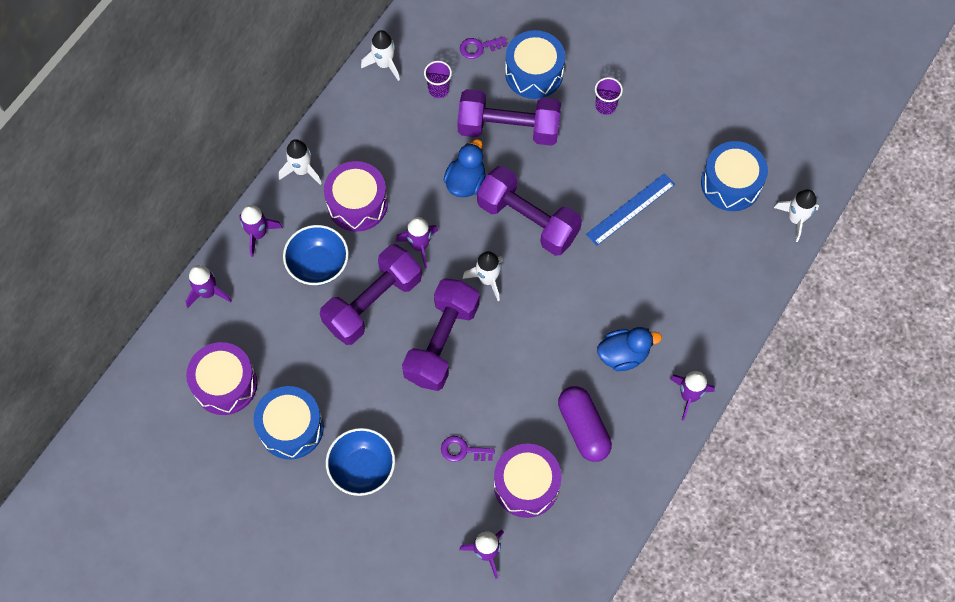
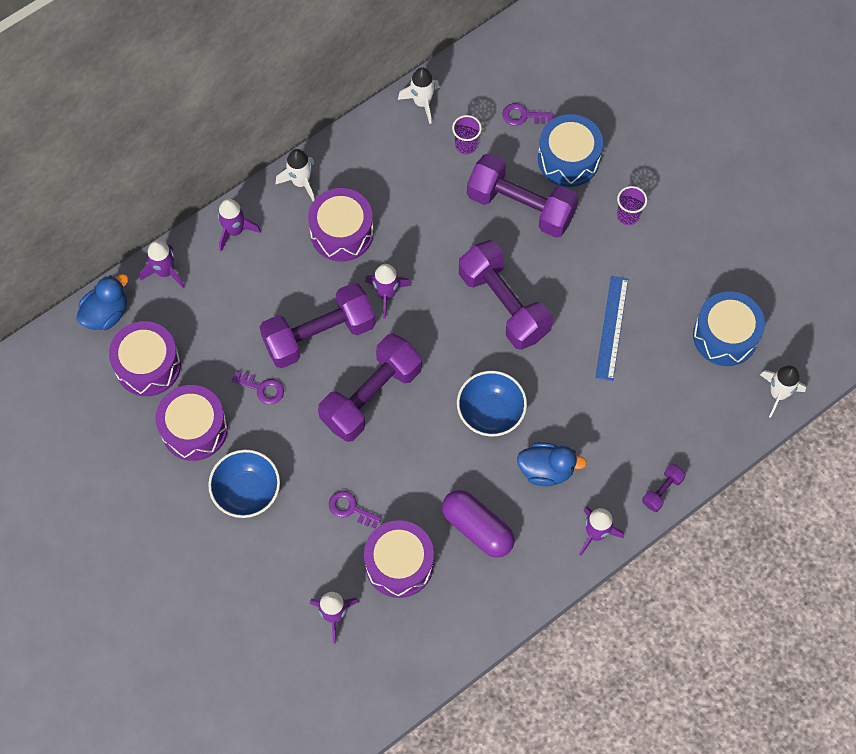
camera: 20 degrees right, 0 degrees up
(291, 428) = (194, 429): blue drum -> purple drum
(318, 265) = (281, 280): blue bowl -> blue bowl (490, 413)
(340, 369) = (262, 388): none -> purple key
(465, 182) = (457, 246): blue duck -> blue duck (106, 313)
(487, 279) = (440, 350): white rocket -> none
(583, 428) = (477, 528): purple capsule -> purple capsule turned 45 degrees counterclockwise
(630, 209) = (612, 328): blue ruler -> blue ruler turned 60 degrees counterclockwise
(731, 338) = (662, 491): none -> purple dumbbell

